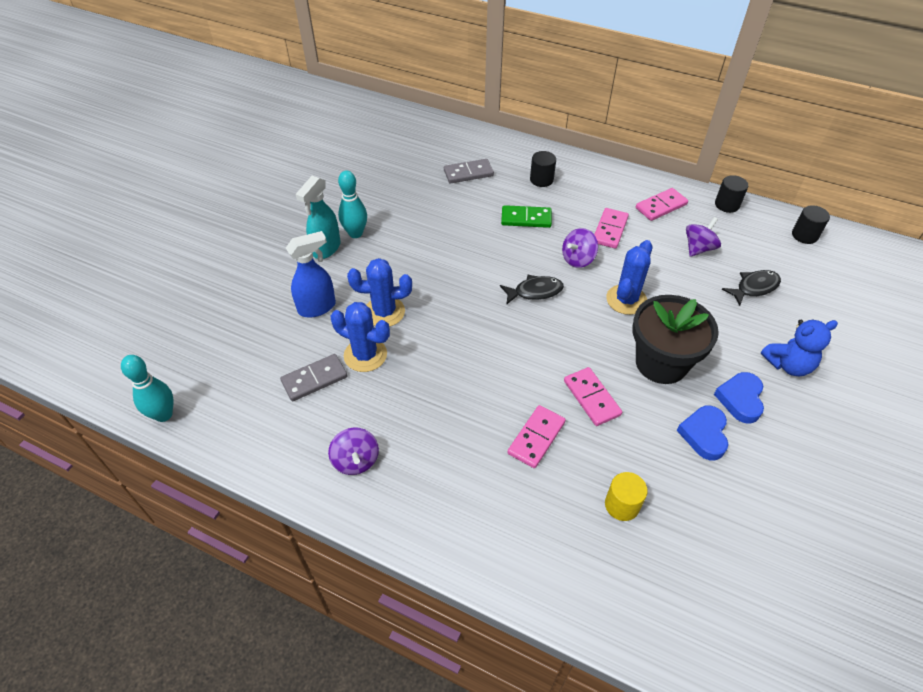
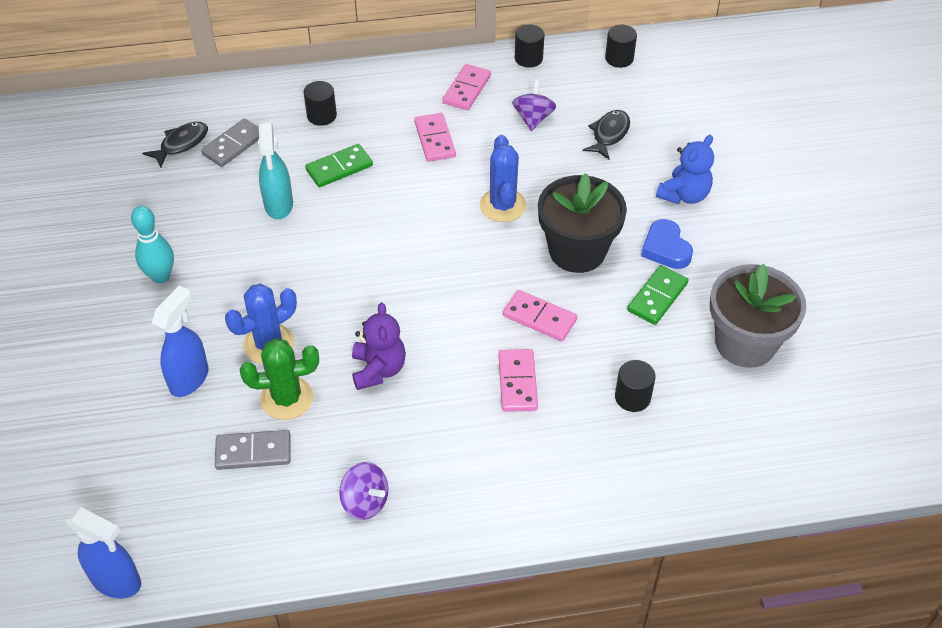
camera: 35 degrees left, 0 degrees up
(163, 414) = (117, 581): turquoise bowling pin -> blue spray bottle
(314, 379) = (253, 452): grey domino -> grey domino turned 60 degrees clockwise
(326, 249) = (141, 311): turquoise spray bottle -> turquoise spray bottle (279, 205)
(365, 355) = (287, 398): blue cactus -> green cactus
(442, 370) = (378, 369): none -> purple teddy bear
(535, 291) = (408, 242): black fish -> black fish (181, 144)
(578, 259) = (426, 186): purple spinning top -> none
(622, 505) = (632, 397): yellow cylinder -> black cylinder
(704, 434) = (657, 297): blue heart -> green domino
(759, 518) = (745, 343): none -> grey flower pot

